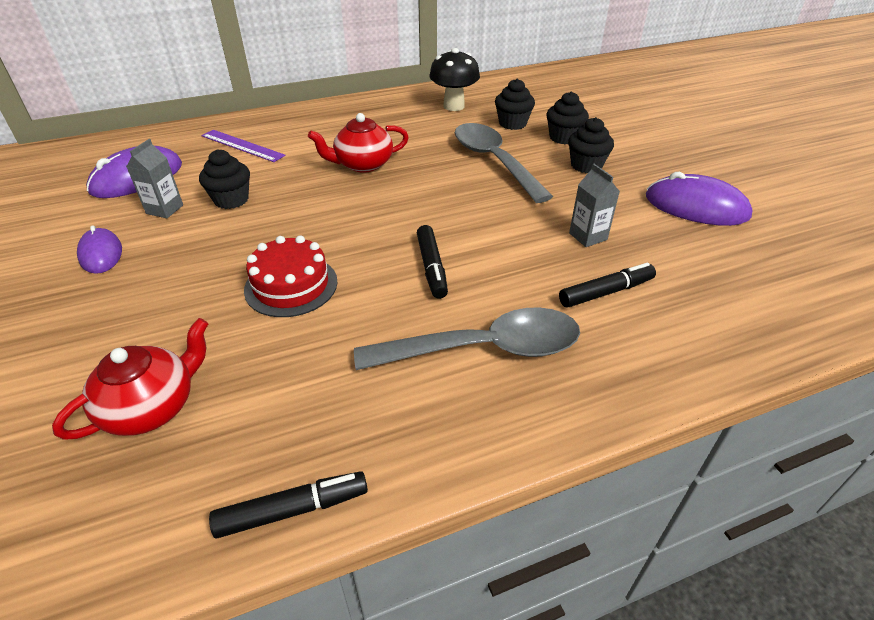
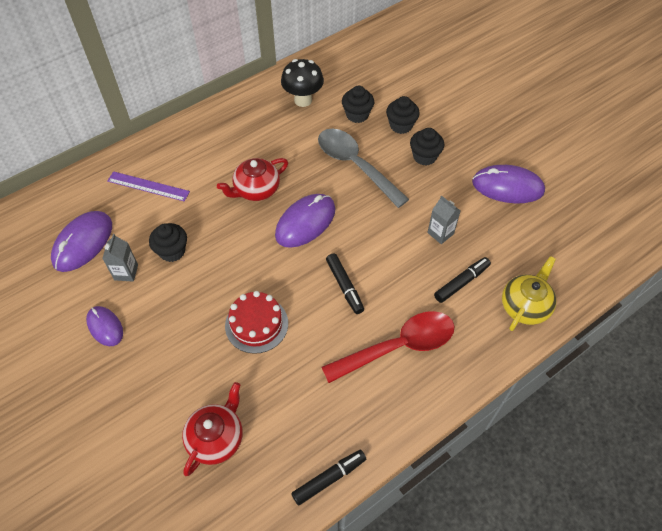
camera: 15 degrees left, 15 degrees up
(408, 200) = (305, 222): none -> purple mouse
(484, 349) = (398, 347): grey spoon -> red spoon
(704, 337) = (525, 306): none -> yellow teapot

